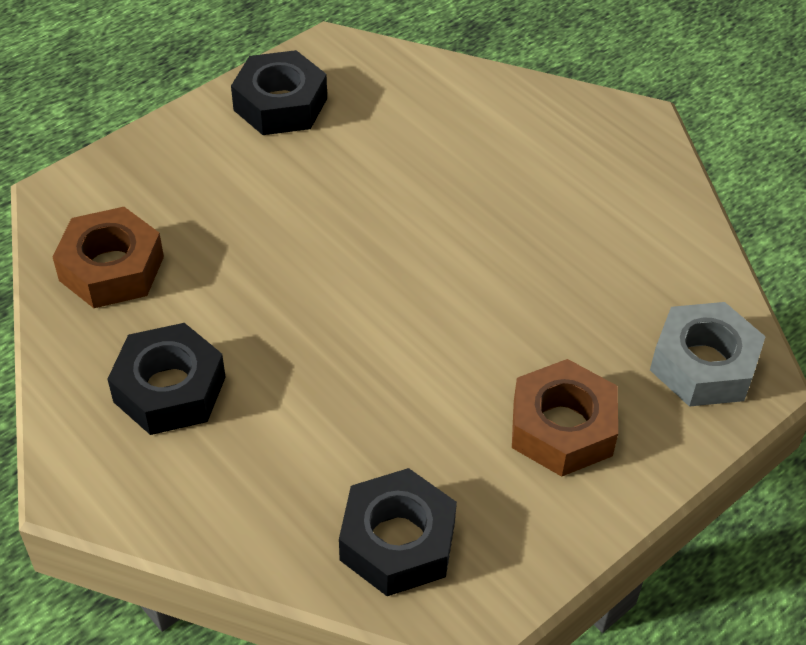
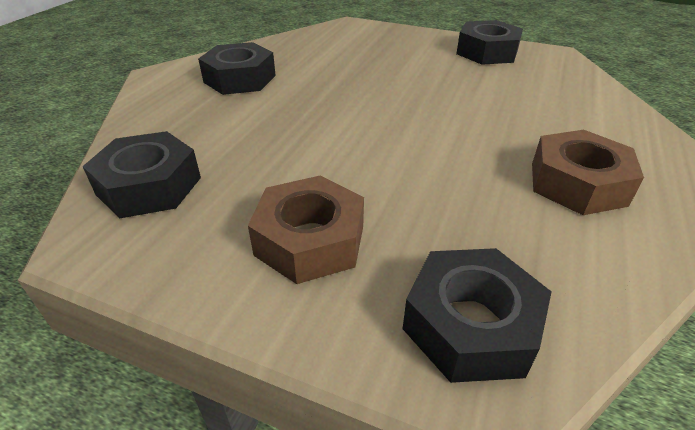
camera: 65 degrees right, 10 degrees down
(111, 268) = (313, 45): brown nut -> brown nut (577, 183)
(703, 365) = (470, 325): grey nut -> black nut

